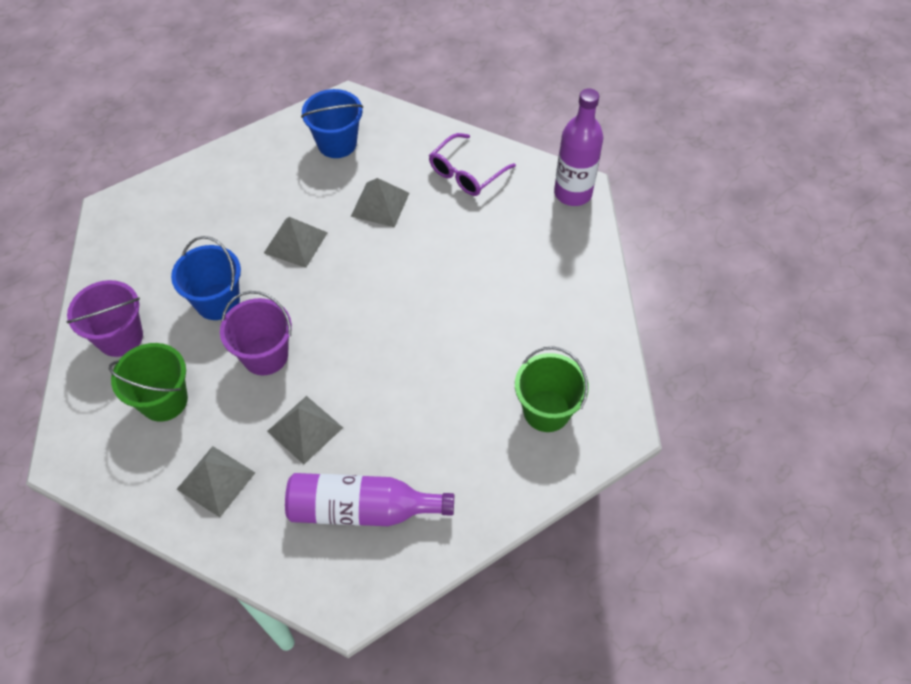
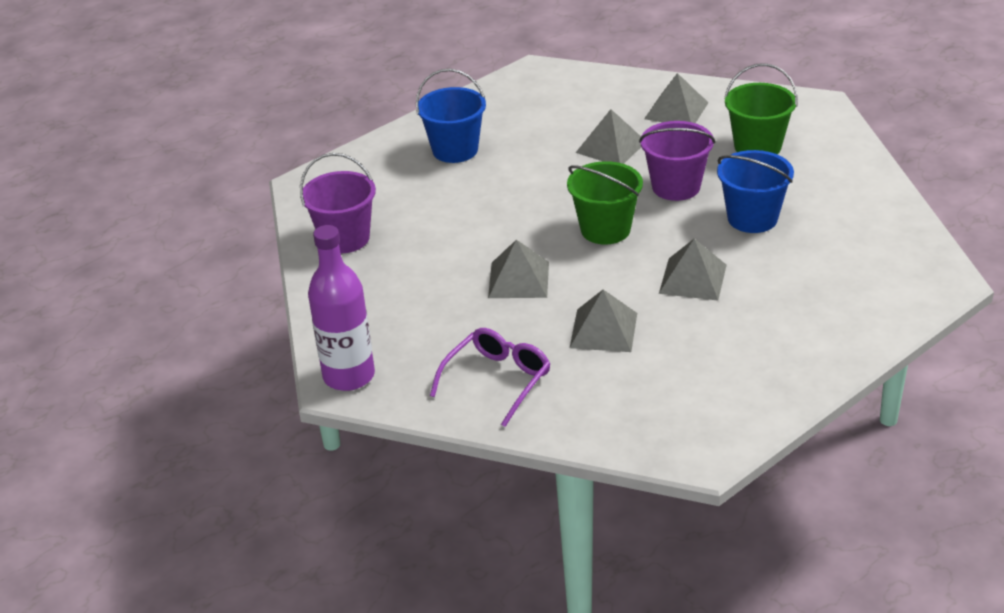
camera: 175 degrees right, 20 degrees down
(120, 337) = (836, 180): purple bucket -> purple bucket (345, 238)
(337, 143) = (692, 393): blue bucket -> blue bucket (455, 150)
(362, 509) = (540, 112): purple bottle -> none
(433, 265) = (518, 279): none -> grey pyramid
(546, 411) = (379, 186): green bucket -> green bucket (605, 229)

